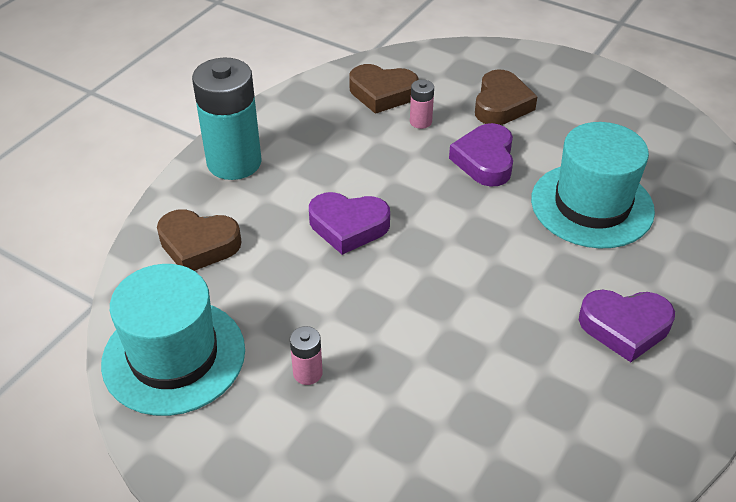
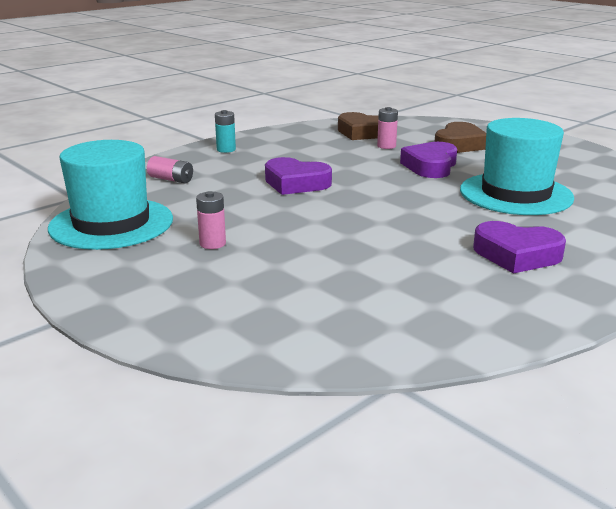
camera: 15 degrees right, 20 degrees down
(198, 245) = (171, 179): brown heart -> pink battery
(234, 162) = (226, 149): turquoise battery -> turquoise battery, size x0.43

